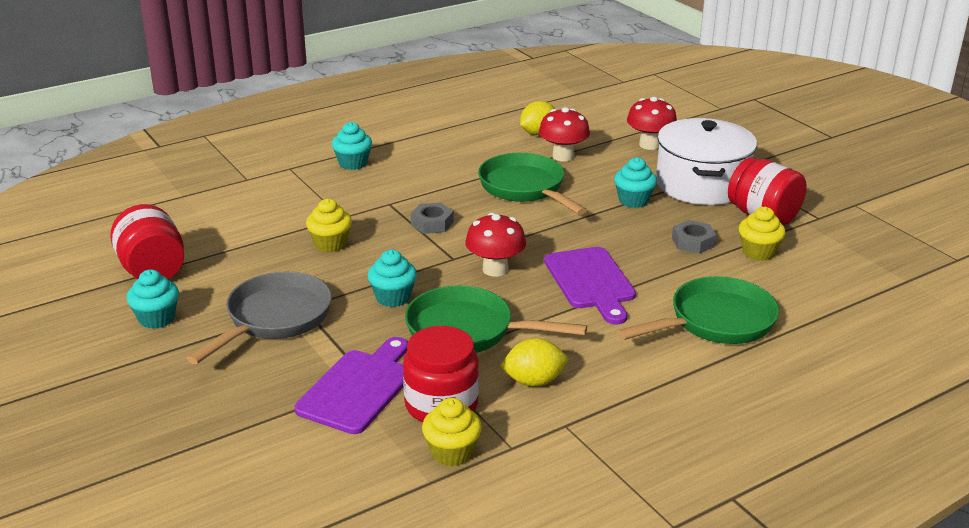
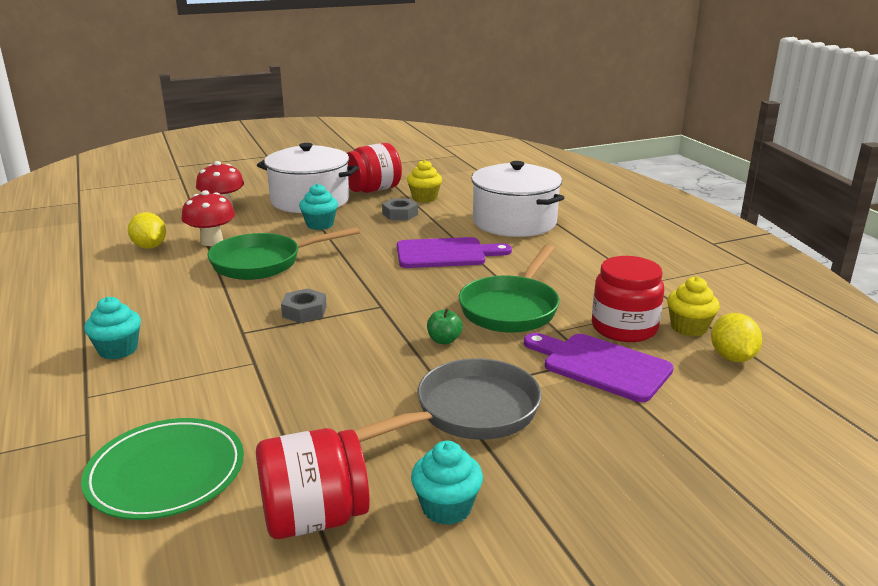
camera: 80 degrees left, 5 degrees down
(203, 213) = (166, 472): none -> green plate
(274, 319) = (469, 413): grey pan -> grey pan turned 105 degrees clockwise
(330, 244) = (315, 372): yellow cupcake -> none
(393, 297) = (444, 340): turquoise cupcake -> green apple
(495, 269) = (410, 288): red mushroom -> none
(533, 381) = (589, 288): yellow lemon -> yellow lemon (732, 357)
(715, 322) = (514, 222): green pan -> white pot

